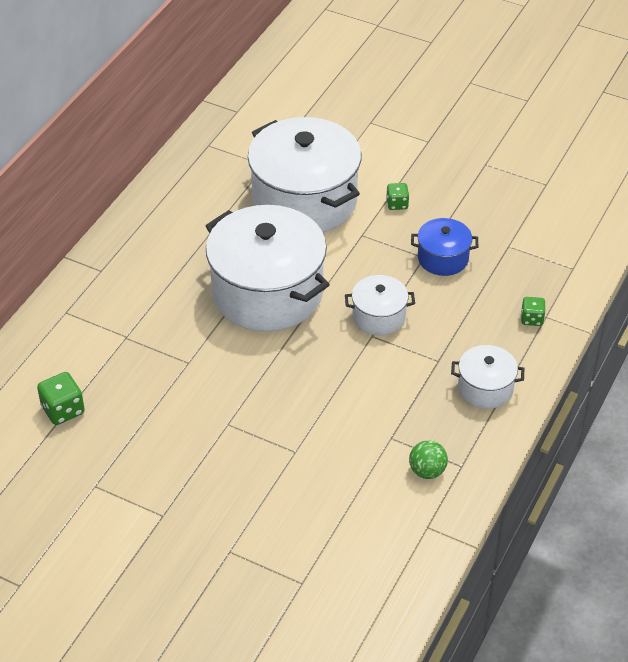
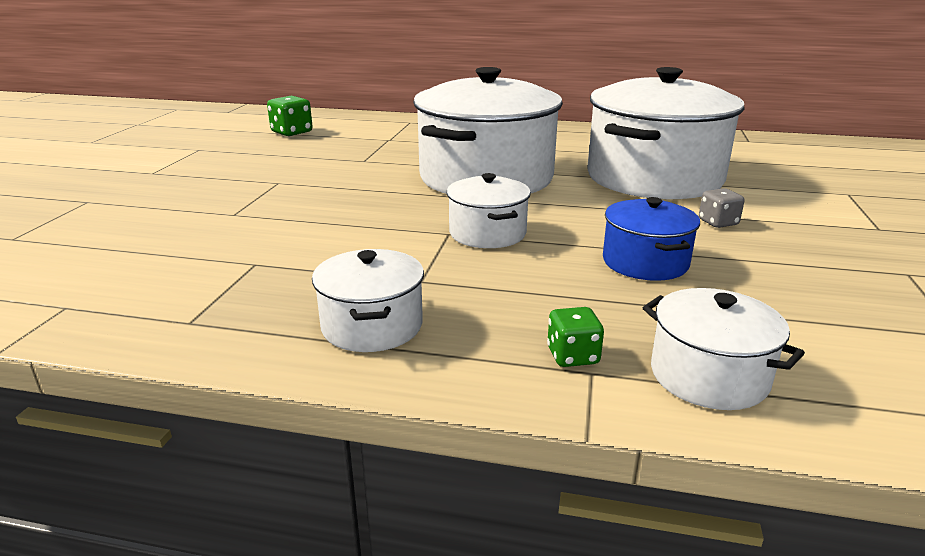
camera: 75 degrees right, 20 degrees down
(397, 204) = (718, 222): green dice -> grey dice
(427, 471) = (183, 295): green ball -> none
(557, 280) = (708, 376): none -> white pot

